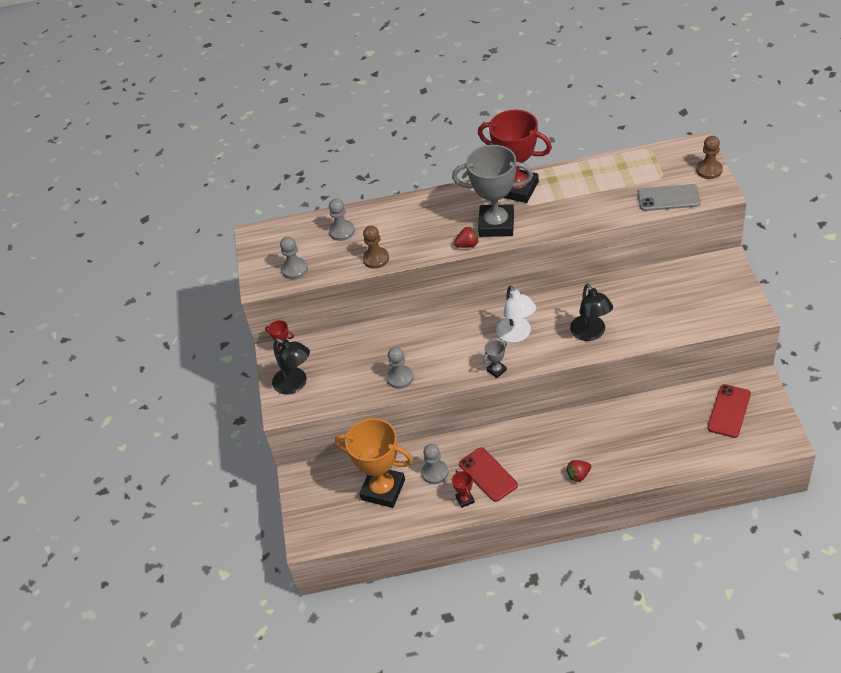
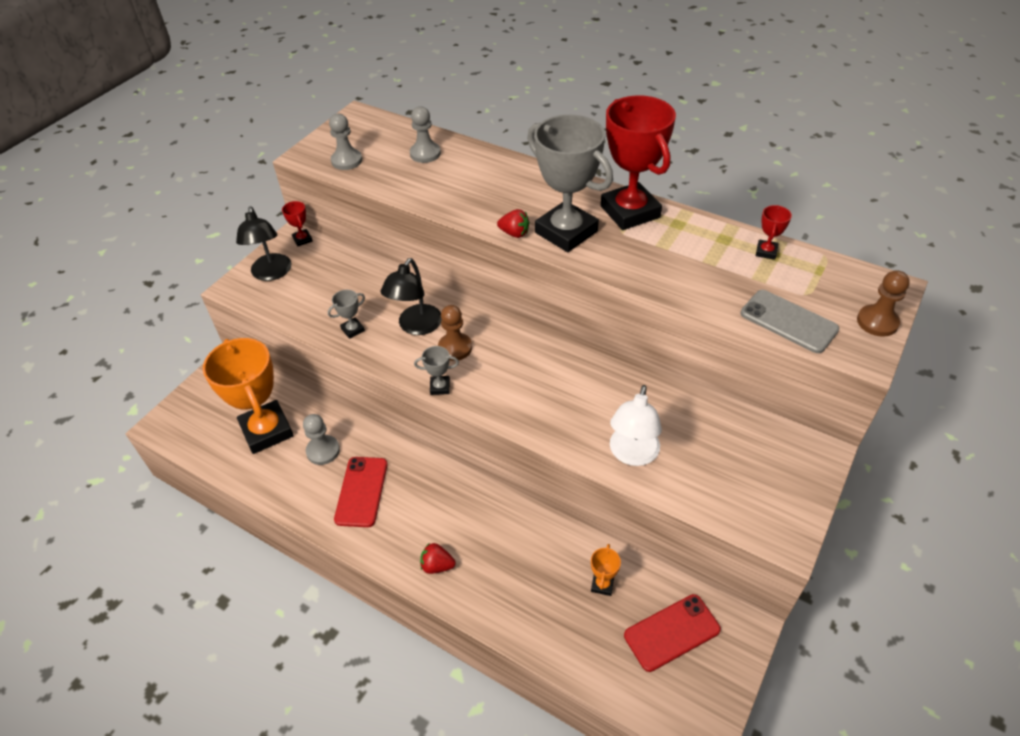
camera: 35 degrees right, 0 degrees up
(376, 259) = (420, 193): brown pawn -> brown pawn (455, 348)
(400, 378) = (353, 330): grey pawn -> grey trophy
(465, 499) = (314, 498): red trophy -> red trophy (766, 252)
(517, 335) = (500, 367): white lamp -> white lamp (632, 455)
(591, 333) = (573, 420): black lamp -> black lamp (416, 327)
(672, 416) = (602, 584): none -> orange trophy

